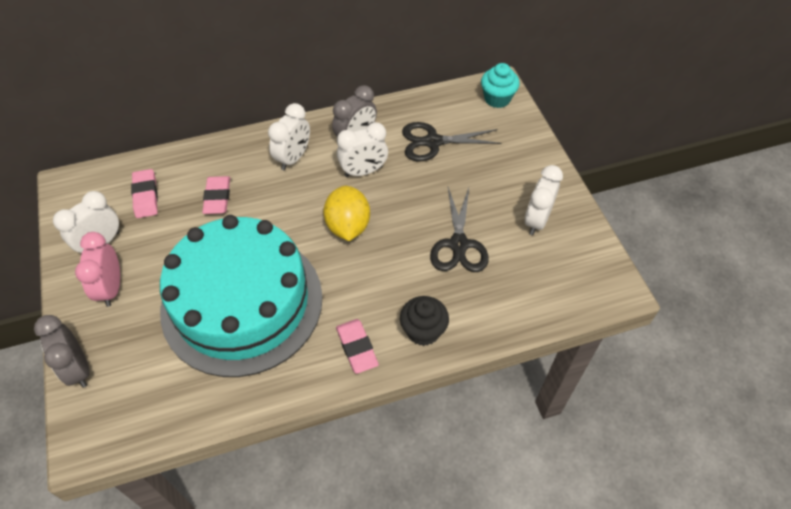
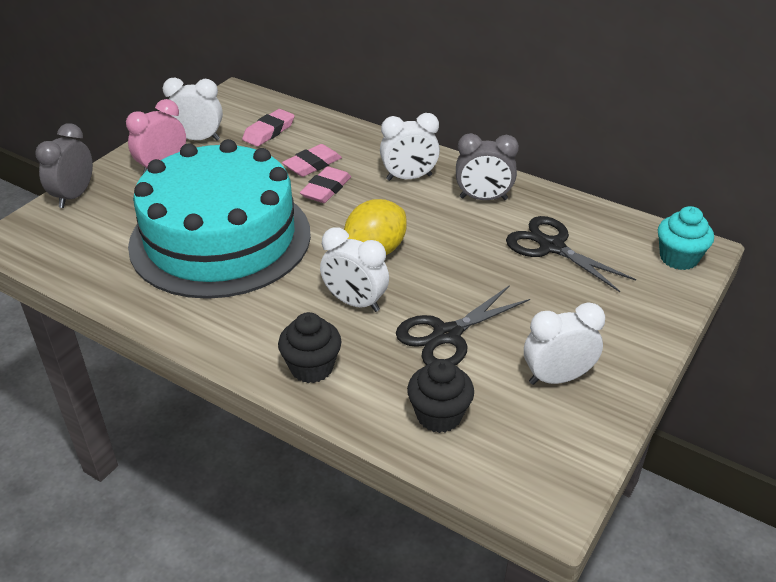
camera: 50 degrees right, 15 degrees down
(357, 348) = (245, 333): pink eraser -> pink eraser (326, 189)
(363, 171) = (451, 224): white clock -> white clock (355, 302)
(518, 294) = (439, 415): none -> black cupcake

